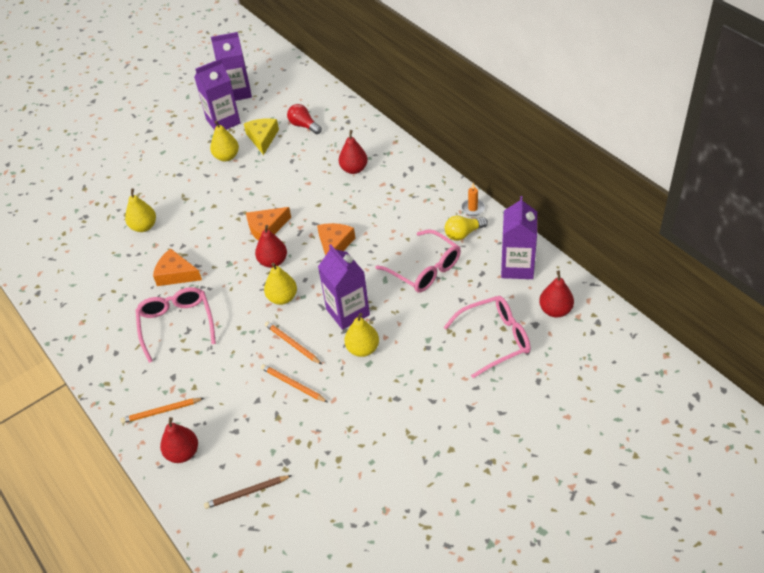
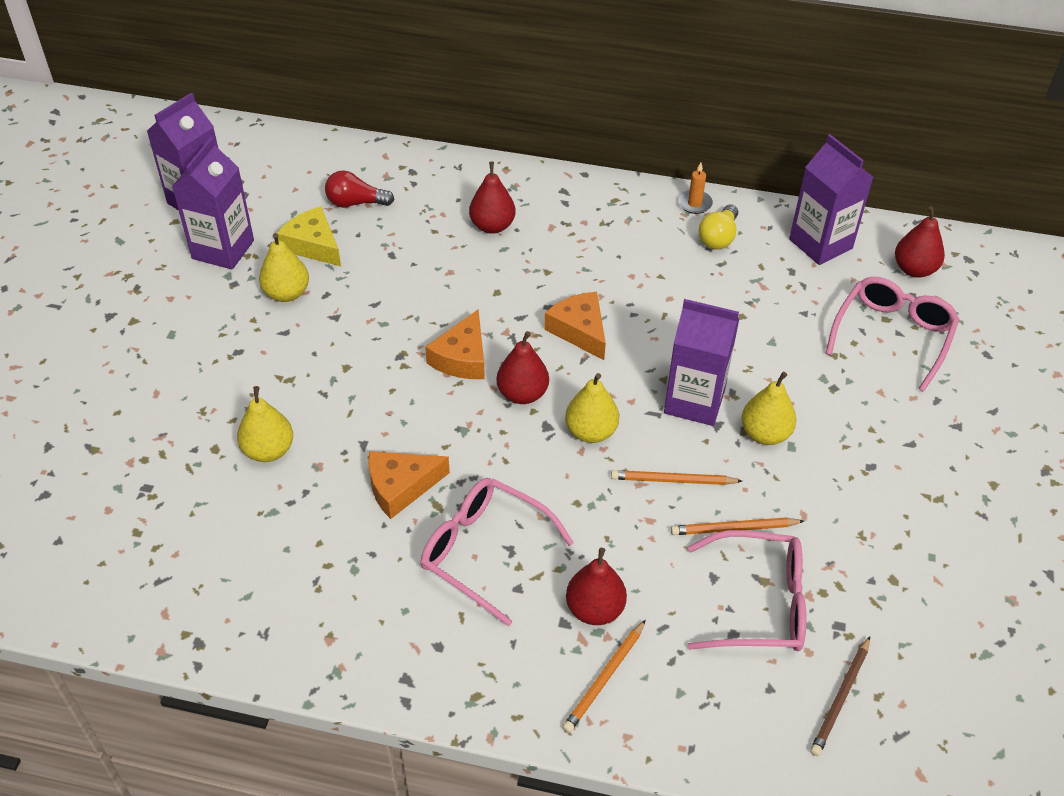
camera: 45 degrees left, 0 degrees up
(183, 453) = (700, 710): red pear -> red pear (595, 609)
(425, 269) = (724, 301): pink glasses -> pink glasses (759, 603)

